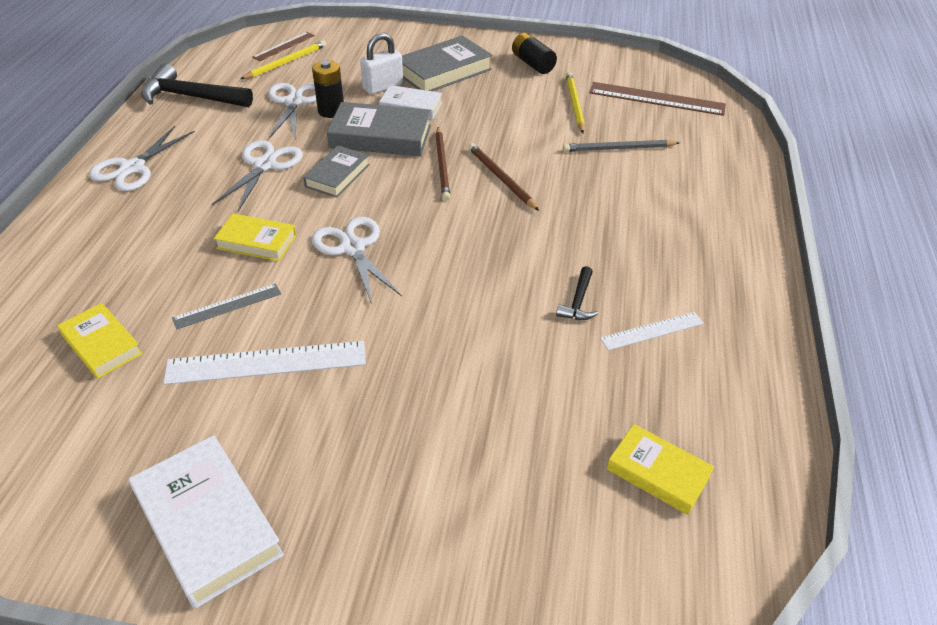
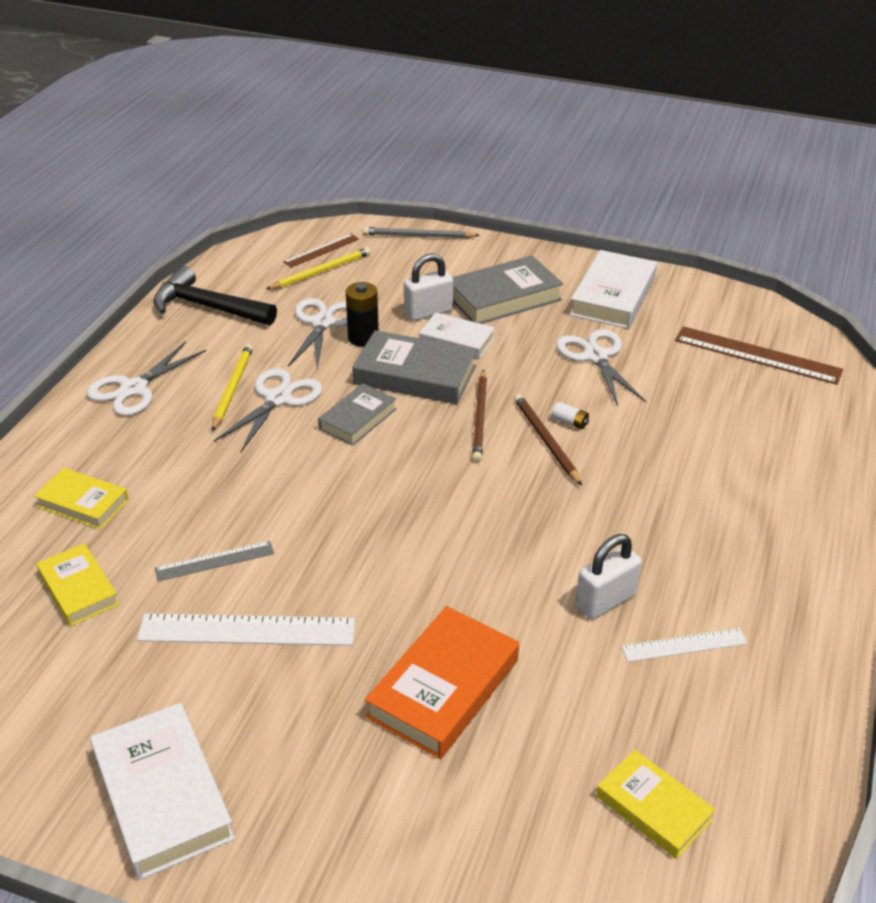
camera: 10 degrees right, 5 degrees down
(257, 242) = (256, 490): yellow book -> yellow book (83, 503)
(353, 248) = (361, 508): white scissors -> white scissors (596, 356)
(454, 392) = (444, 688): none -> orange book
(518, 162) = (570, 422): none -> white battery
(532, 64) = (613, 296): black battery -> white book
(574, 104) = (653, 354): yellow pencil -> yellow pencil (232, 388)
(578, 302) = (605, 601): black hammer -> white padlock
(618, 149) = (695, 416): grey pencil -> grey pencil (418, 236)

